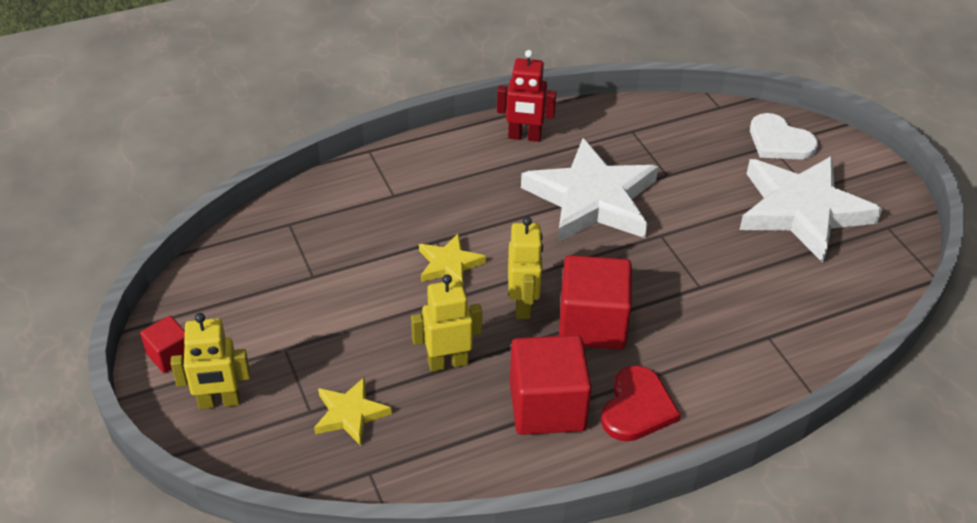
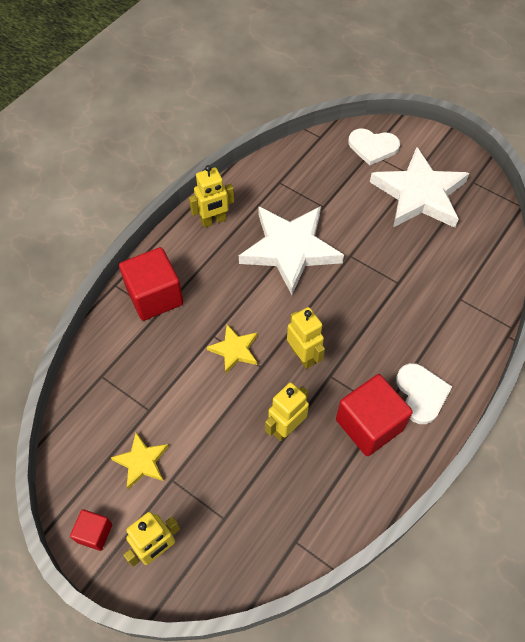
camera: 30 degrees left, 15 degrees up
(350, 414) = (252, 505): yellow star -> yellow star (141, 462)
(524, 137) = (213, 221): red robot -> yellow robot
(592, 324) = (354, 347): red cube -> red cube (155, 296)
(637, 407) = (421, 394): red heart -> white heart

